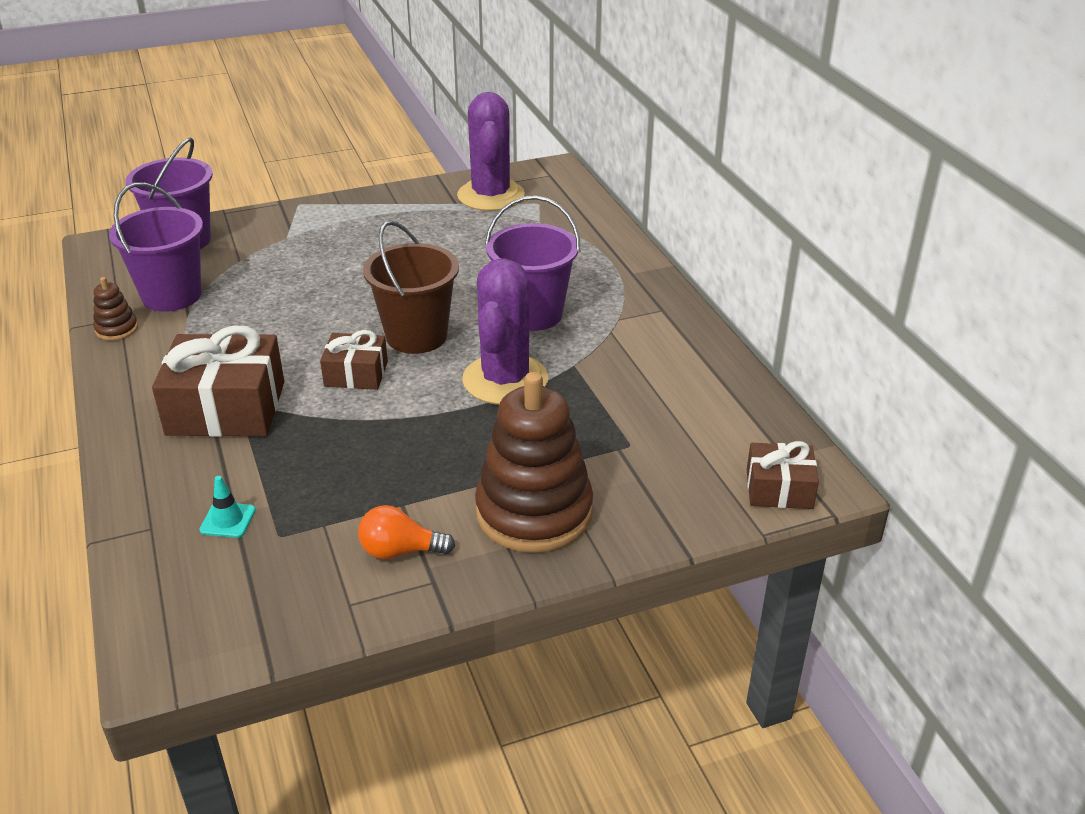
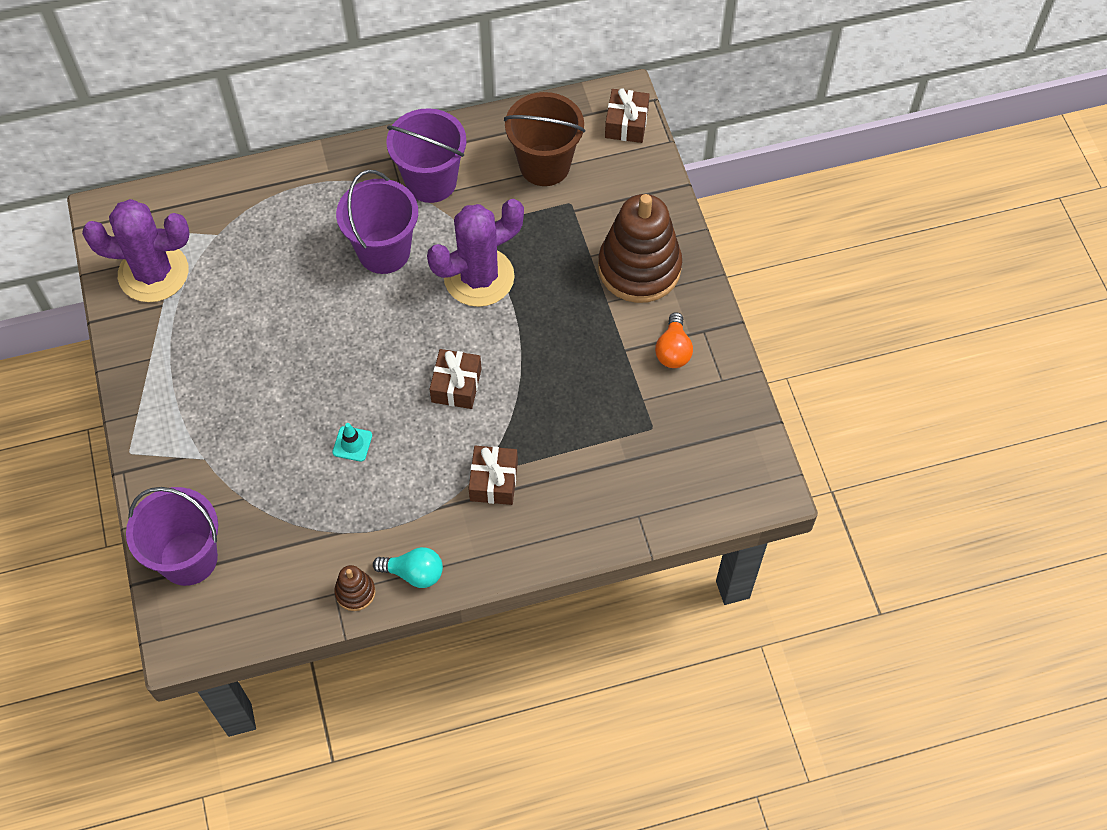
camera: 85 degrees left, 25 degrees up
(126, 363) = (414, 573): none -> turquoise light bulb
(172, 295) = (301, 552): purple bucket -> purple bucket (431, 181)
(226, 408) = (494, 481): brown gift -> brown gift, size x0.56
(228, 520) = (633, 463): turquoise traffic cone -> turquoise traffic cone (352, 444)
(416, 336) = (405, 340): brown bucket -> brown bucket (544, 165)
(505, 380) = (479, 277): purple cactus -> purple cactus turned 45 degrees counterclockwise

